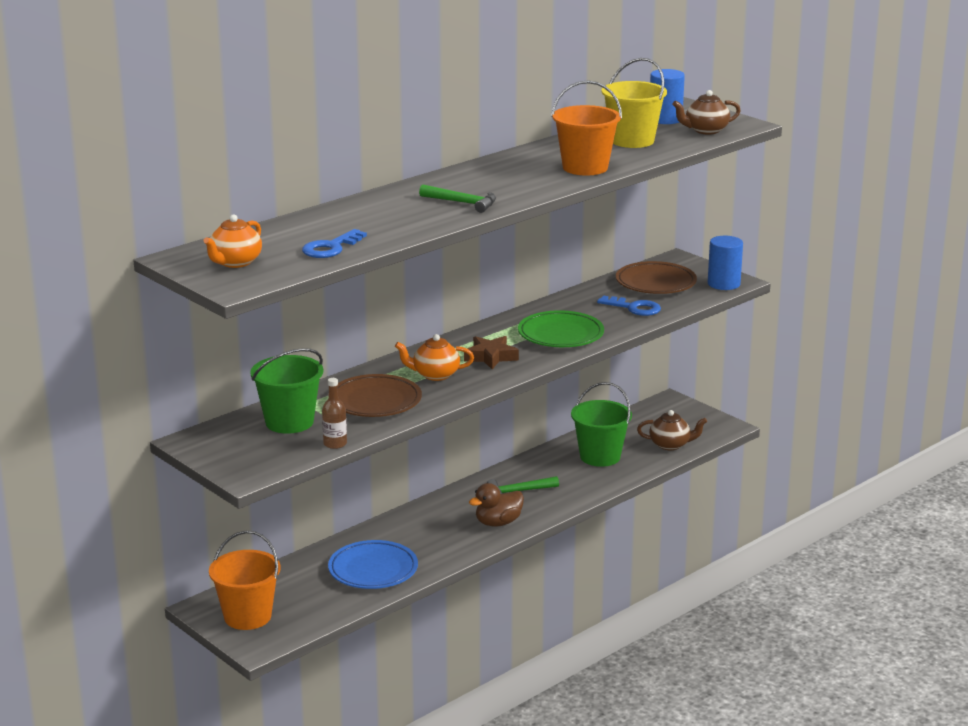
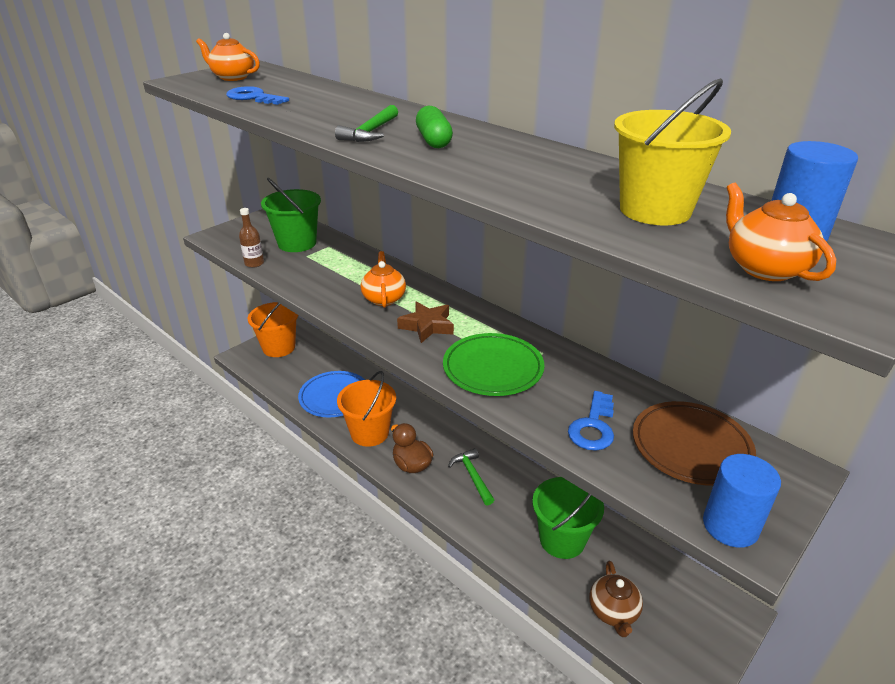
camera: 85 degrees right, 10 degrees up
(375, 401) = (330, 274): brown plate -> none
(490, 184) = (433, 140): none -> green capsule
(585, 167) = (512, 183): orange bucket -> orange bucket (369, 433)
(705, 130) = (764, 268): brown teapot -> orange teapot

